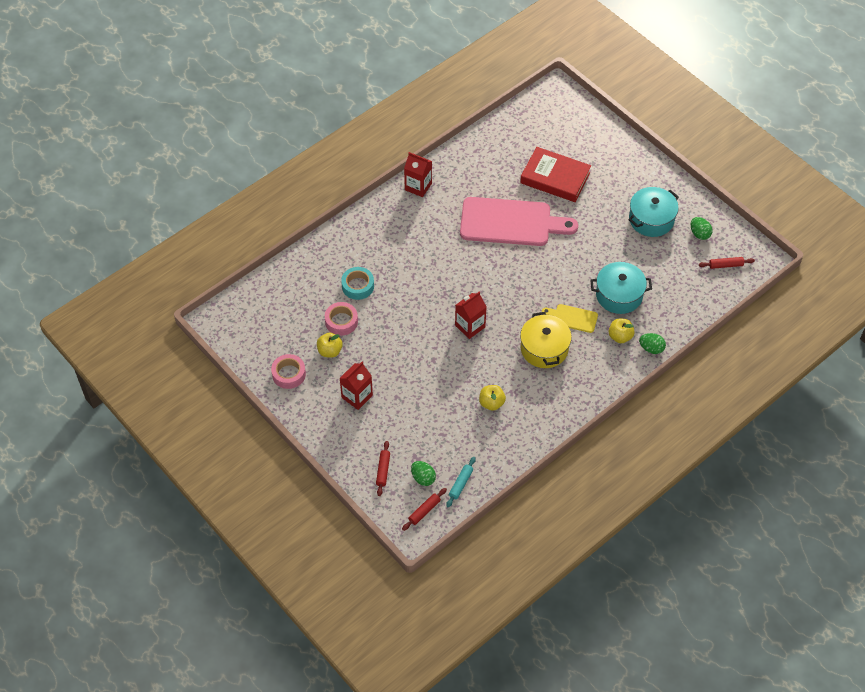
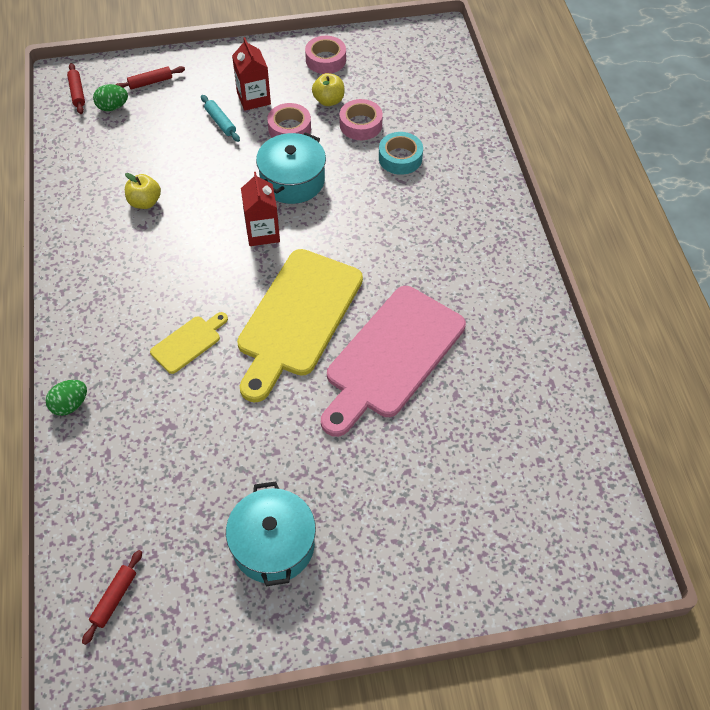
camera: 120 degrees right, 0 degrees up
(372, 359) = (289, 129): none -> pink tape
(383, 470) = (150, 82): red rolling pin -> red rolling pin turned 60 degrees counterclockwise
(418, 186) = (522, 284): red carton -> none
(460, 484) = (77, 132): turquoise rolling pin -> turquoise rolling pin (220, 122)
(518, 276) = (297, 318): none -> yellow cutting board
(544, 348) = (171, 288): yellow pot -> none
(555, 178) = (437, 457): red book -> none
(619, 295) = (179, 417): turquoise pot -> turquoise pot (292, 180)
(620, 336) = (117, 380): yellow apple -> none
(699, 234) = (197, 599): green egg -> none

